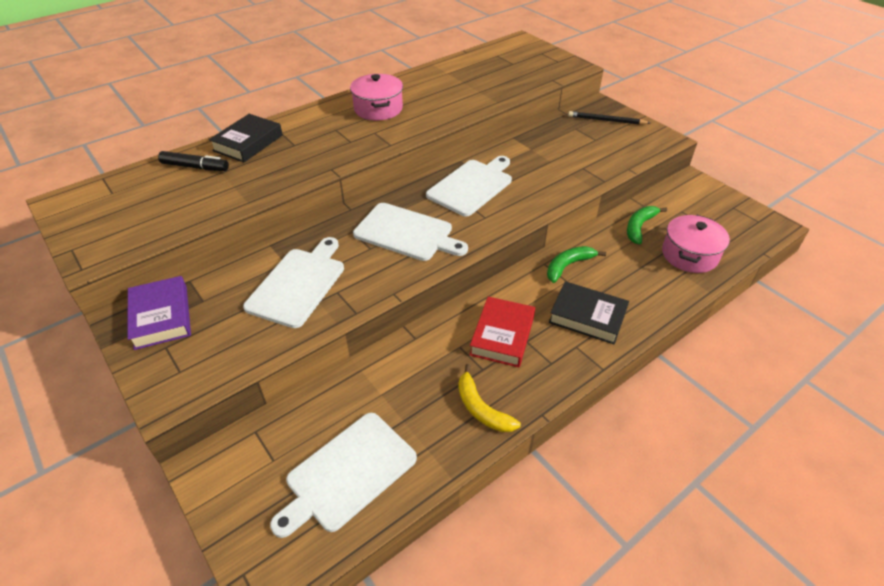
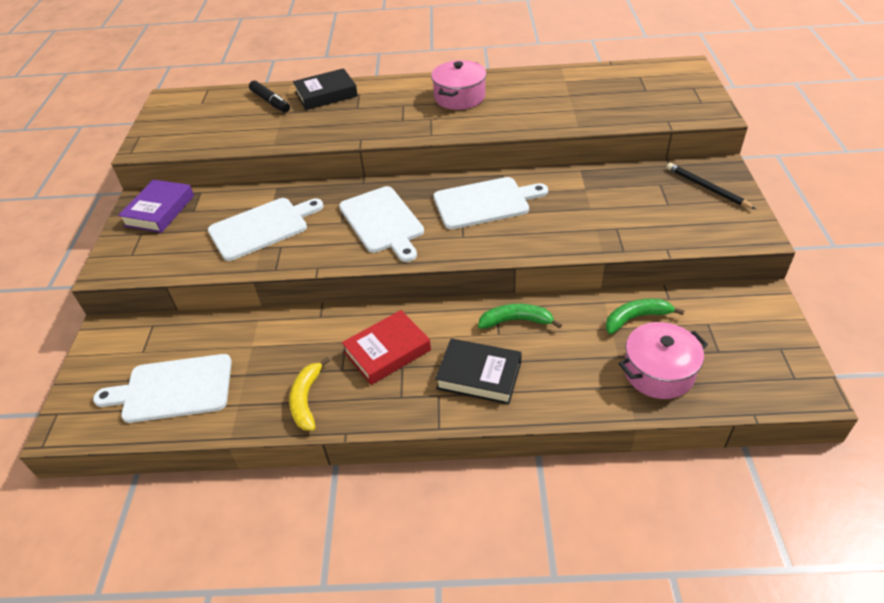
camera: 40 degrees right, 0 degrees up
(587, 317) = (479, 375): black book -> black book turned 45 degrees counterclockwise

